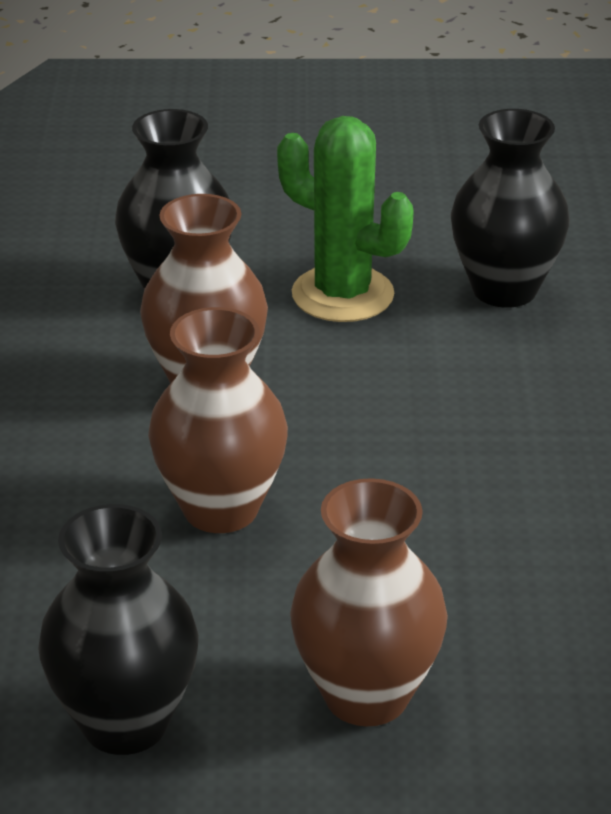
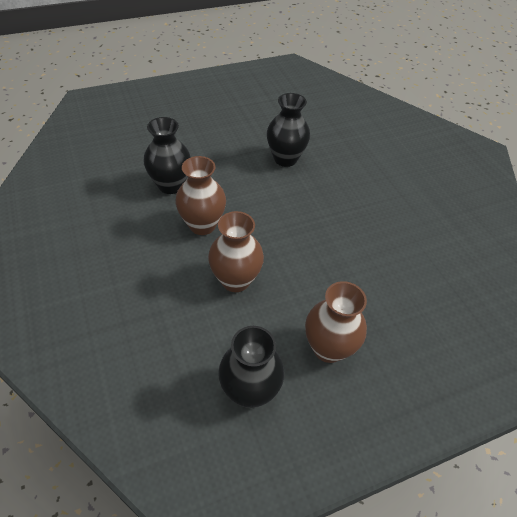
camera: 25 degrees left, 15 degrees up
(342, 295) = (231, 173): green cactus -> none

